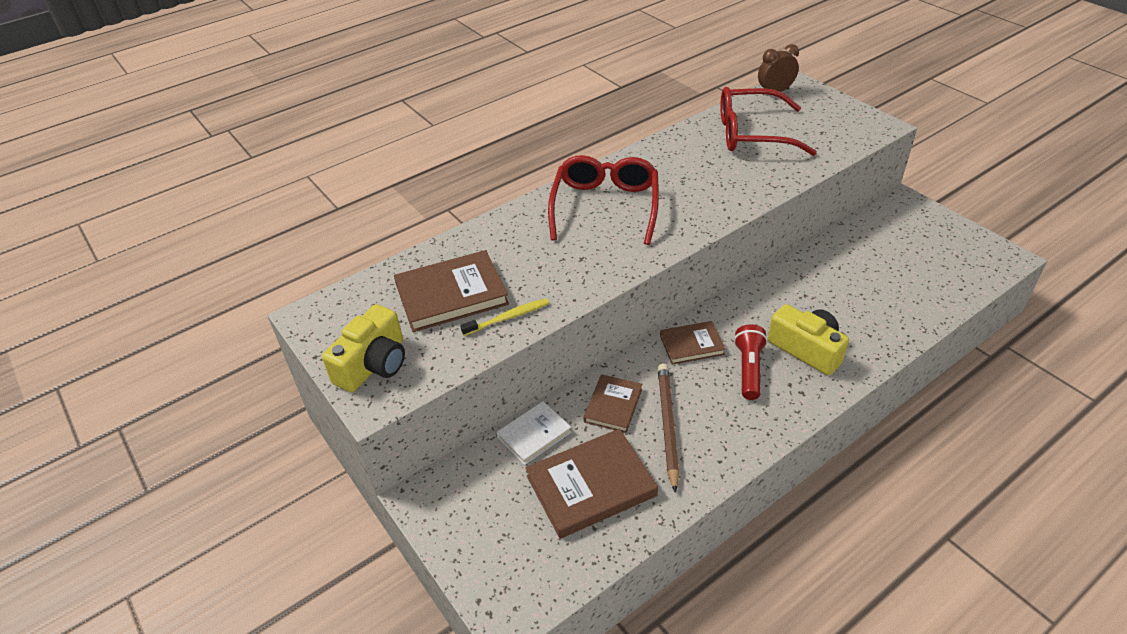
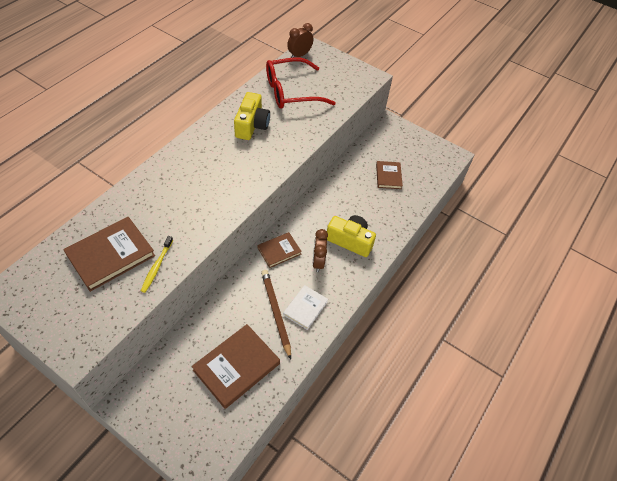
camera: 25 degrees left, 10 degrees up
(373, 364) = (67, 323): yellow camera -> yellow camera (252, 125)
(507, 318) = (157, 266): yellow toothbrush -> yellow toothbrush turned 150 degrees clockwise
(534, 434) = (190, 339): white book -> white book (305, 308)
(605, 206) = (204, 164): red glasses -> none
(613, 405) = (238, 306): brown book -> brown book (388, 176)
(749, 369) = (318, 262): red flashlight -> brown clock

